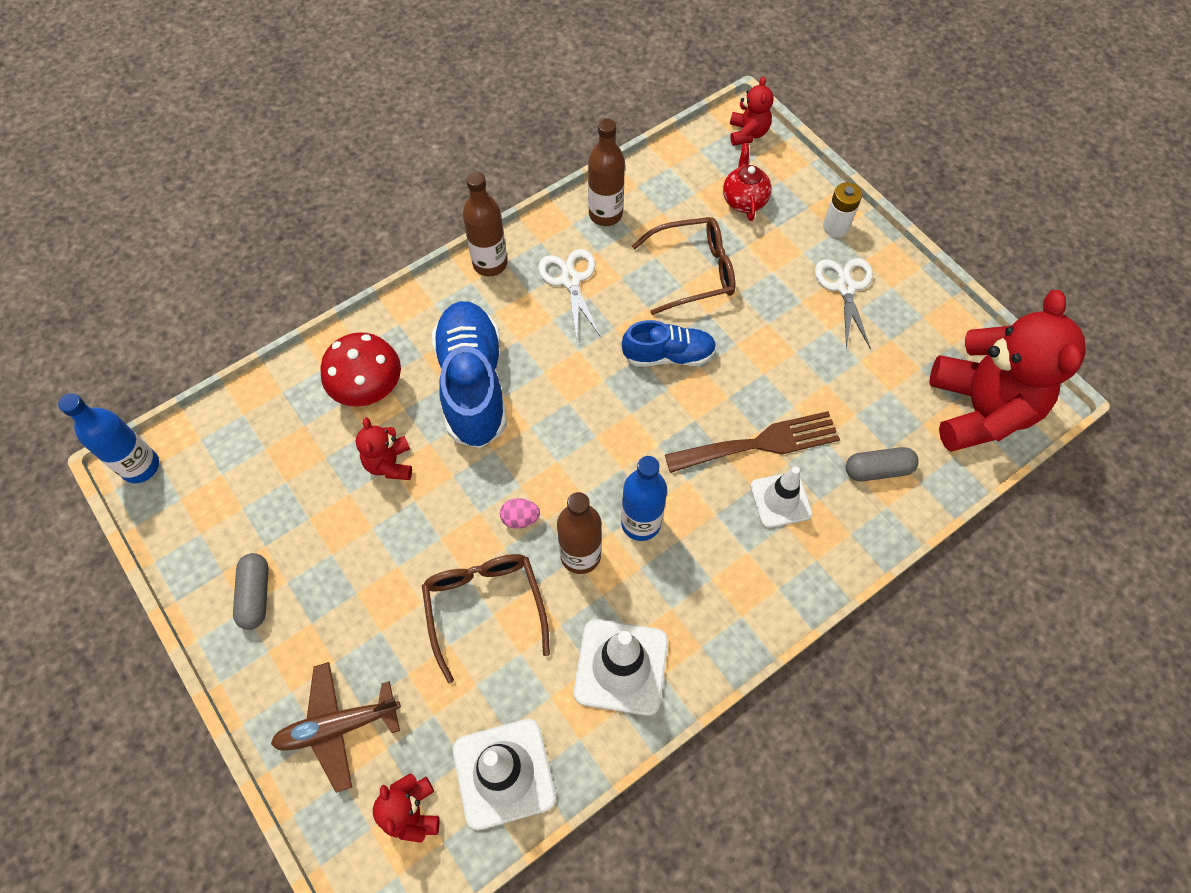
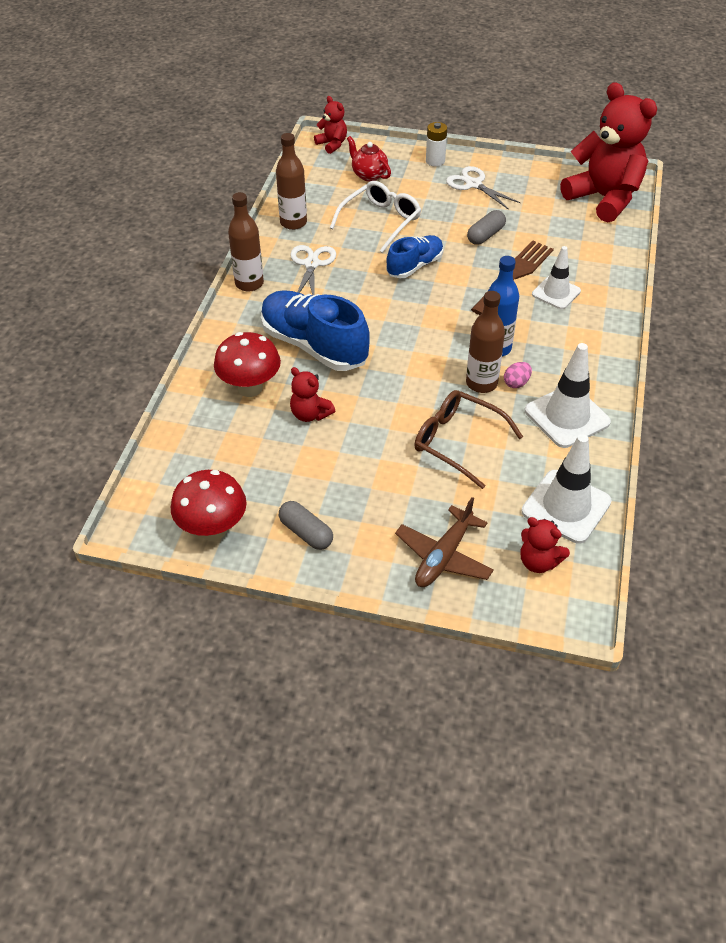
camera: 40 degrees left, 15 degrees down
(140, 466) = (133, 524): blue bottle -> none
(191, 525) = (213, 529): none -> red mushroom
(520, 518) = (425, 389): pink egg -> pink egg (516, 383)
(570, 280) = (311, 264): white scissors -> white scissors turned 60 degrees clockwise
(693, 271) = (380, 221): brown glasses -> white glasses
(877, 469) = (587, 251): grey capsule -> grey capsule (485, 235)

